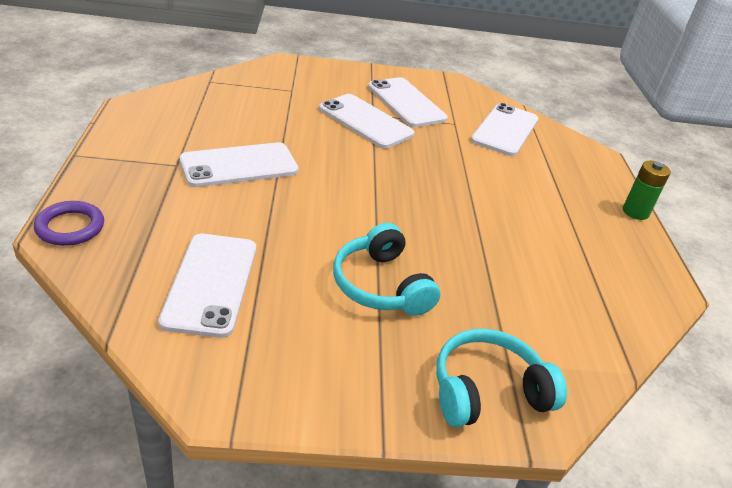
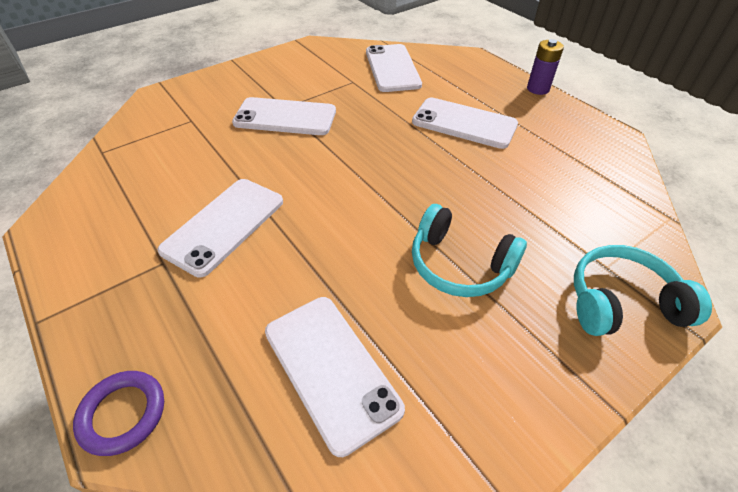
camera: 30 degrees left, 10 degrees up
(406, 102) = (298, 82): white phone -> white phone (464, 123)
(488, 391) = (622, 303): turquoise headphones -> turquoise headphones turned 45 degrees clockwise
(635, 212) = (538, 89): green battery -> purple battery

